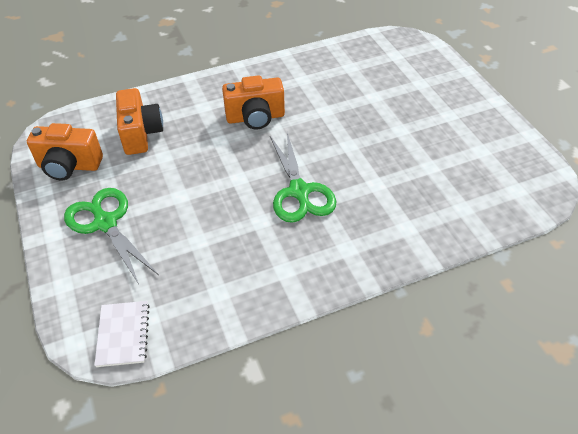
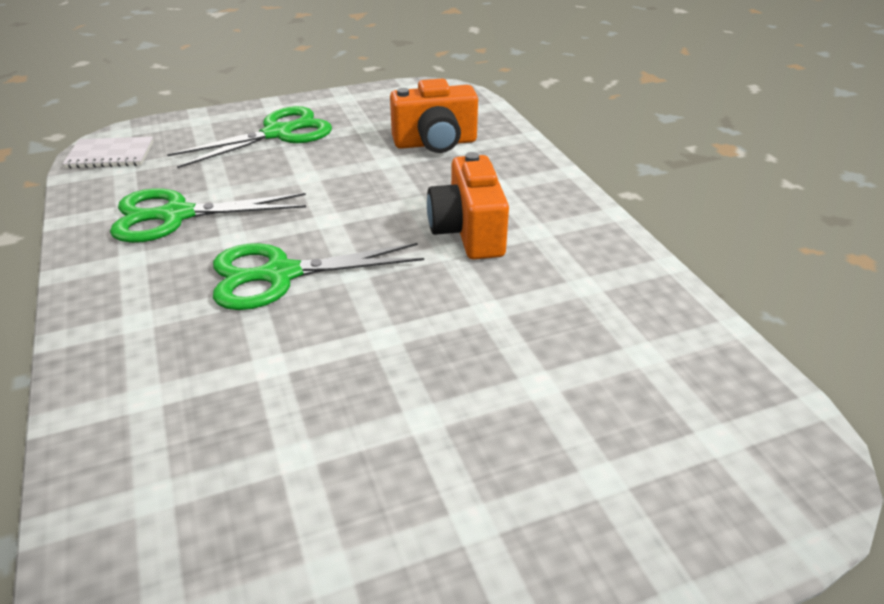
camera: 90 degrees right, 10 degrees down
(69, 166) = (381, 106): orange camera -> none
(230, 259) = (176, 215): none -> green scissors

